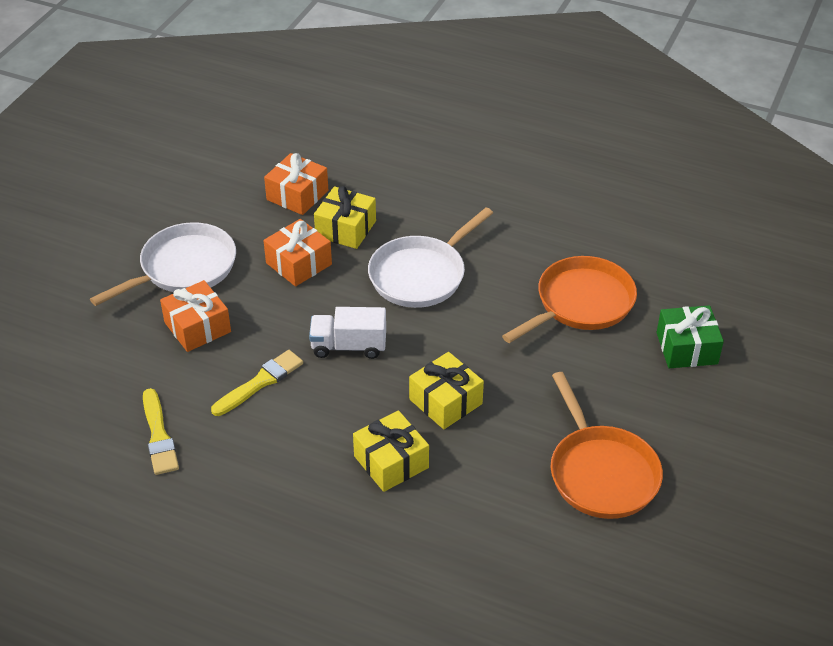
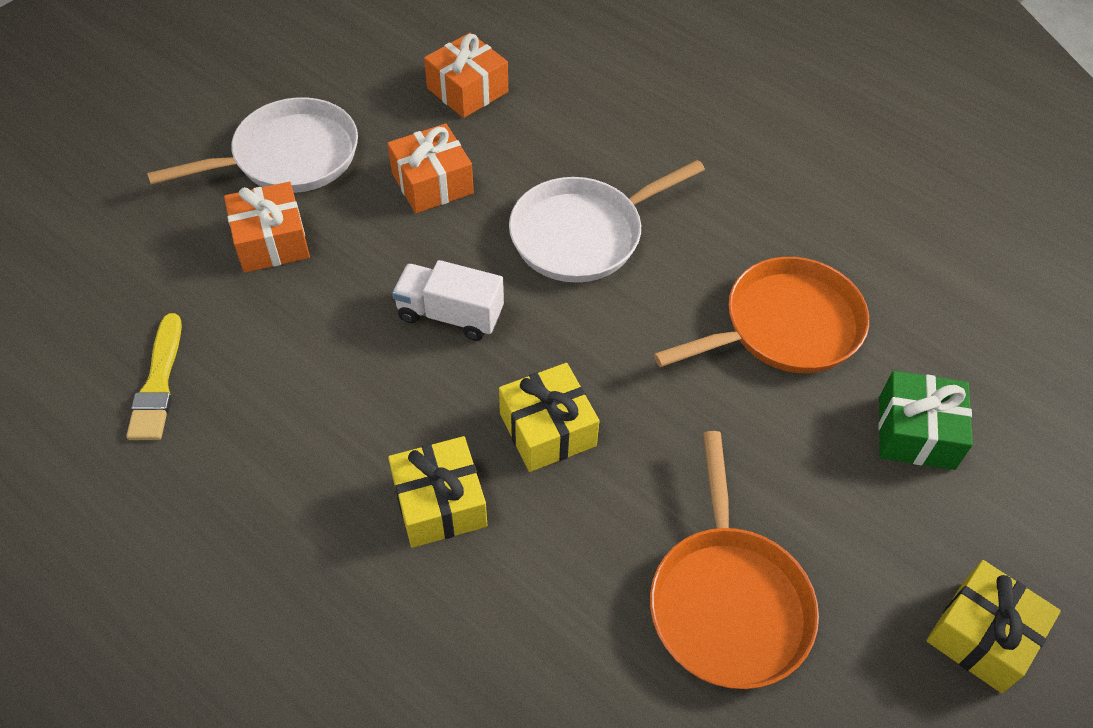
camera: 15 degrees right, 10 degrees up
(260, 382) = (316, 339): yellow brush -> none
(346, 229) = (510, 148): yellow gift -> yellow gift (982, 636)

